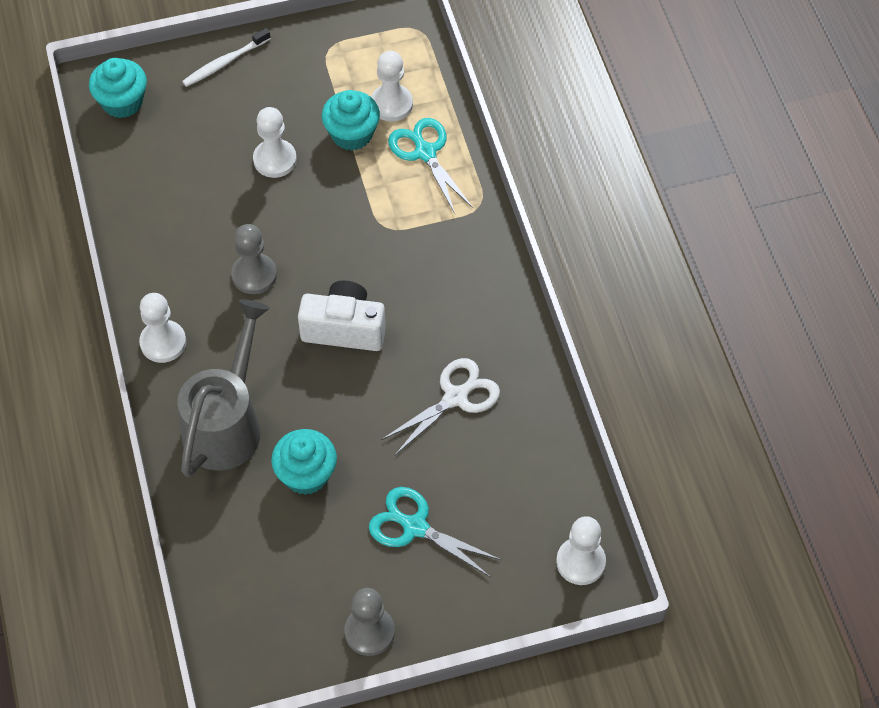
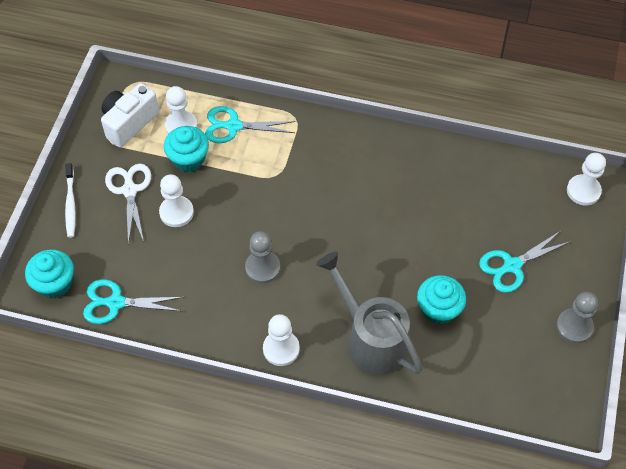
camera: 60 degrees left, 0 degrees up
(130, 165) = (115, 303): none -> turquoise scissors
(344, 329) = (340, 235): white camera -> white camera (129, 123)
(456, 397) = (430, 198): white scissors -> white scissors (130, 190)

